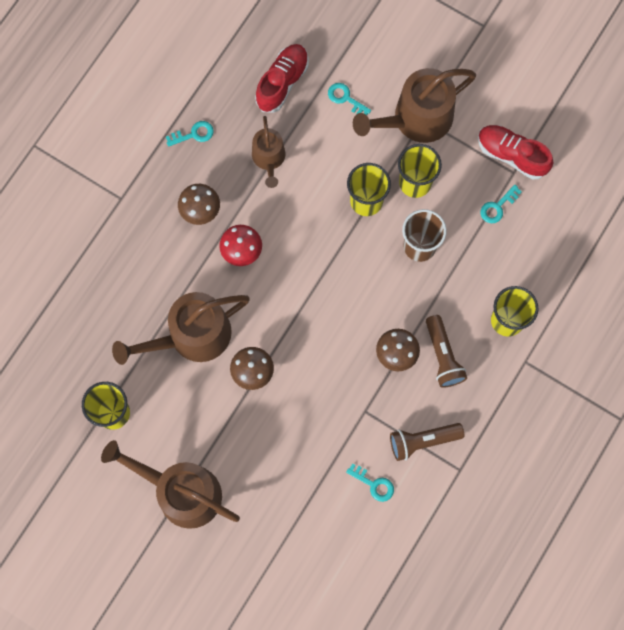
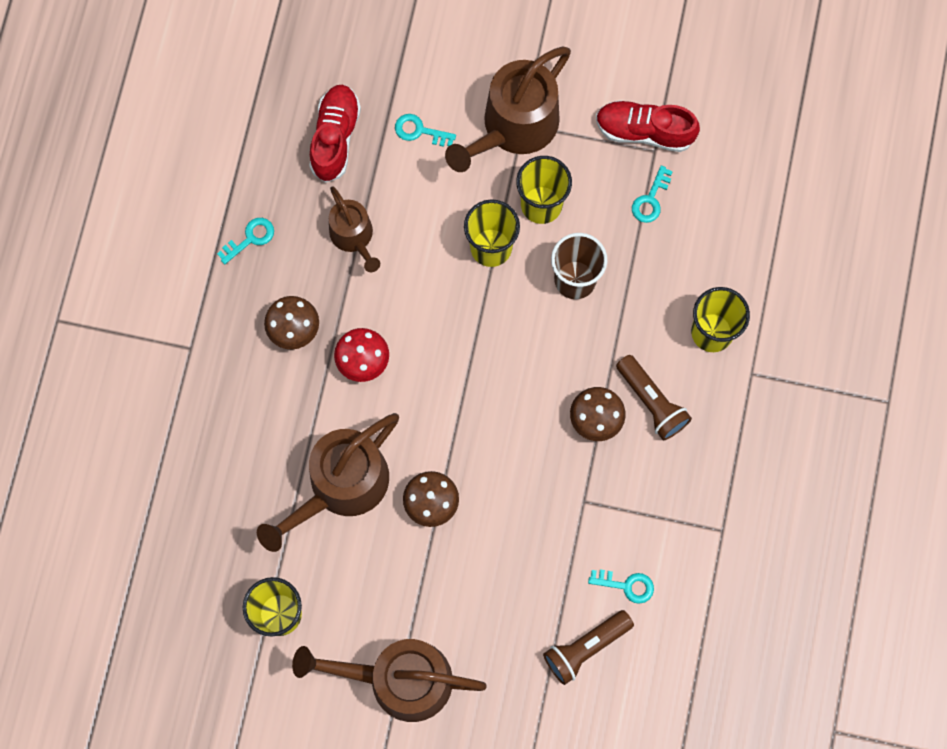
camera: 20 degrees left, 0 degrees up
(422, 441) = (665, 513): brown flashlight -> brown flashlight (585, 648)

